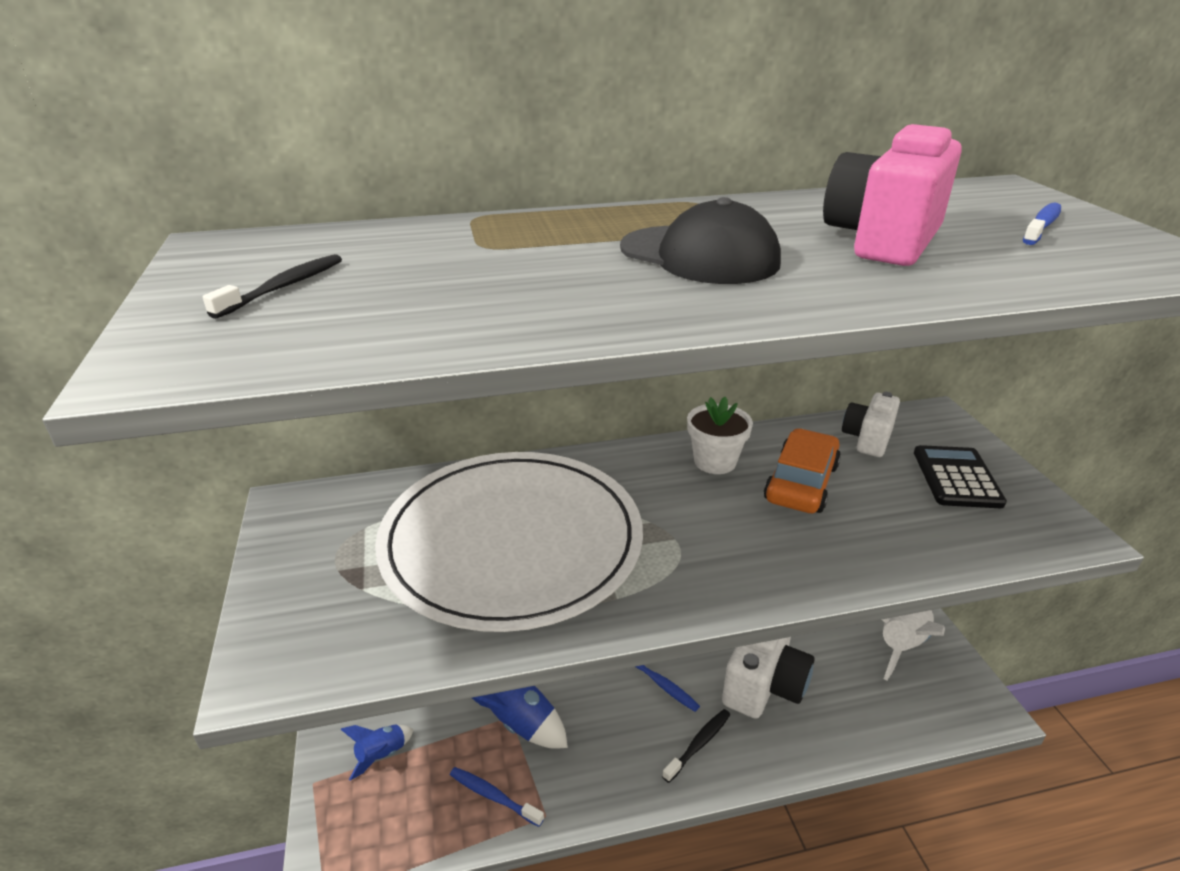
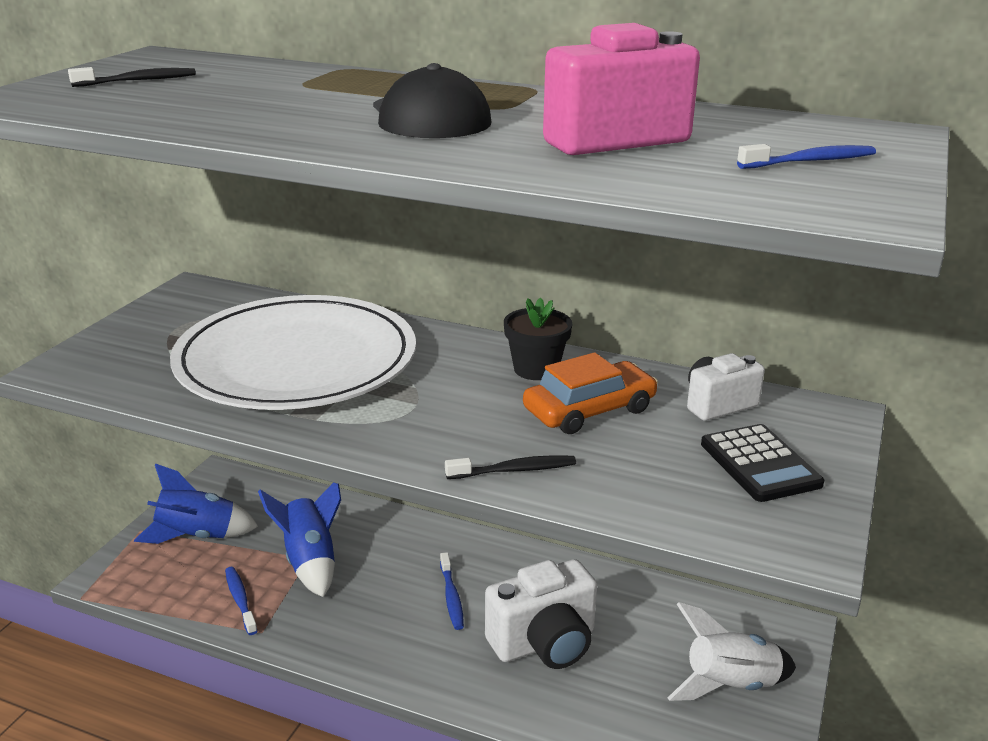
camera: 35 degrees right, 5 degrees down
(381, 755) = (197, 536): blue rocket -> blue rocket, size x1.74
(698, 744) = (431, 653): black toothbrush -> black toothbrush (514, 470)
(715, 461) = (536, 369): white flower pot -> black flower pot
(957, 478) = (759, 464): black calculator -> black calculator turned 120 degrees clockwise

